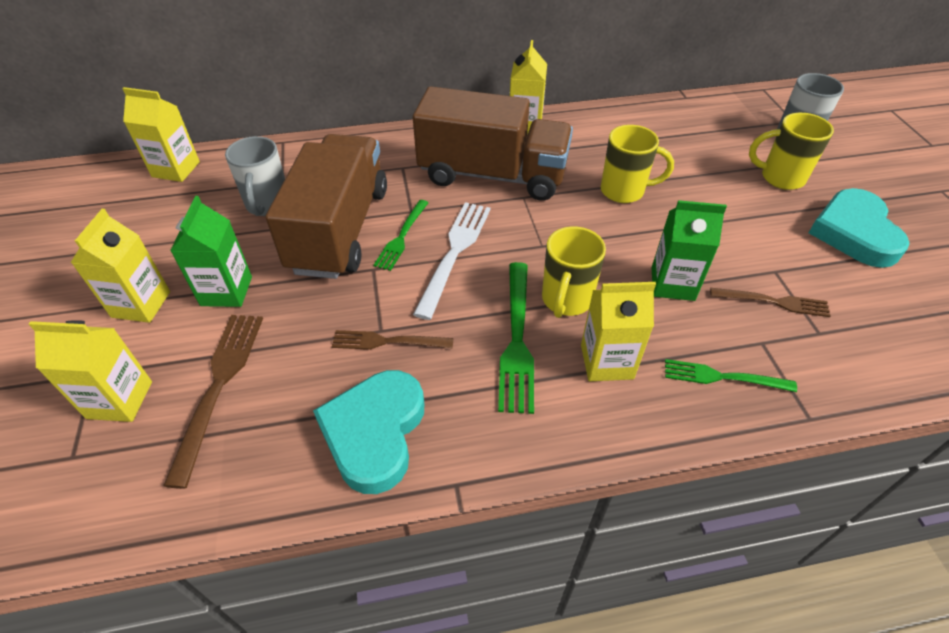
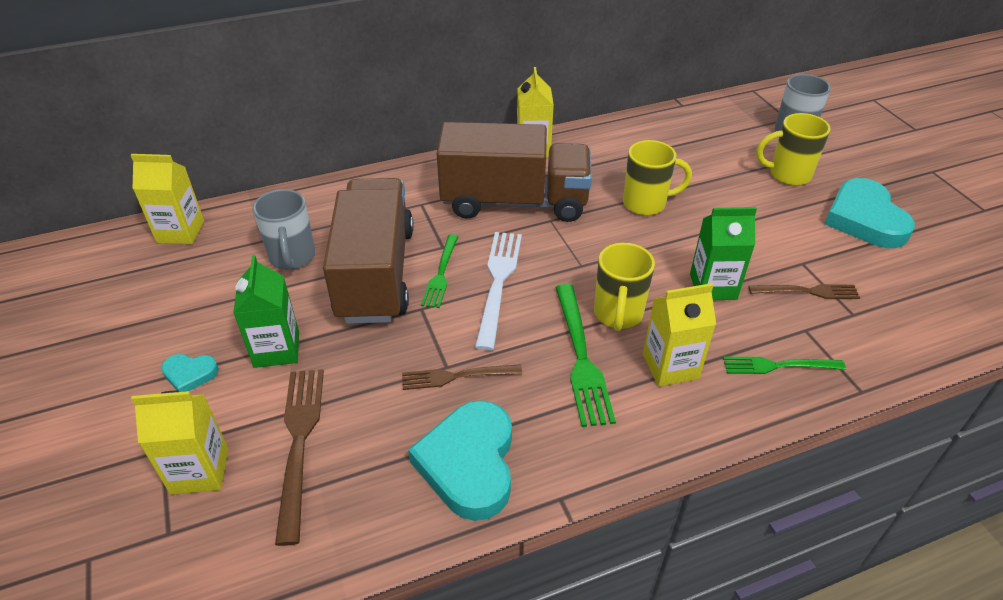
camera: 10 degrees left, 5 degrees down
(141, 304) = (190, 374): yellow carton -> turquoise heart

